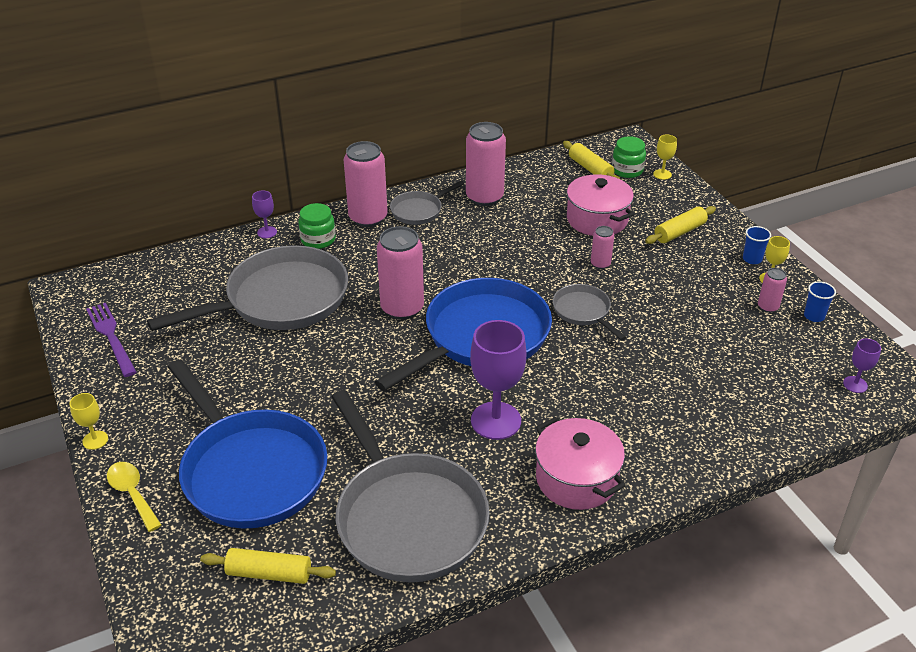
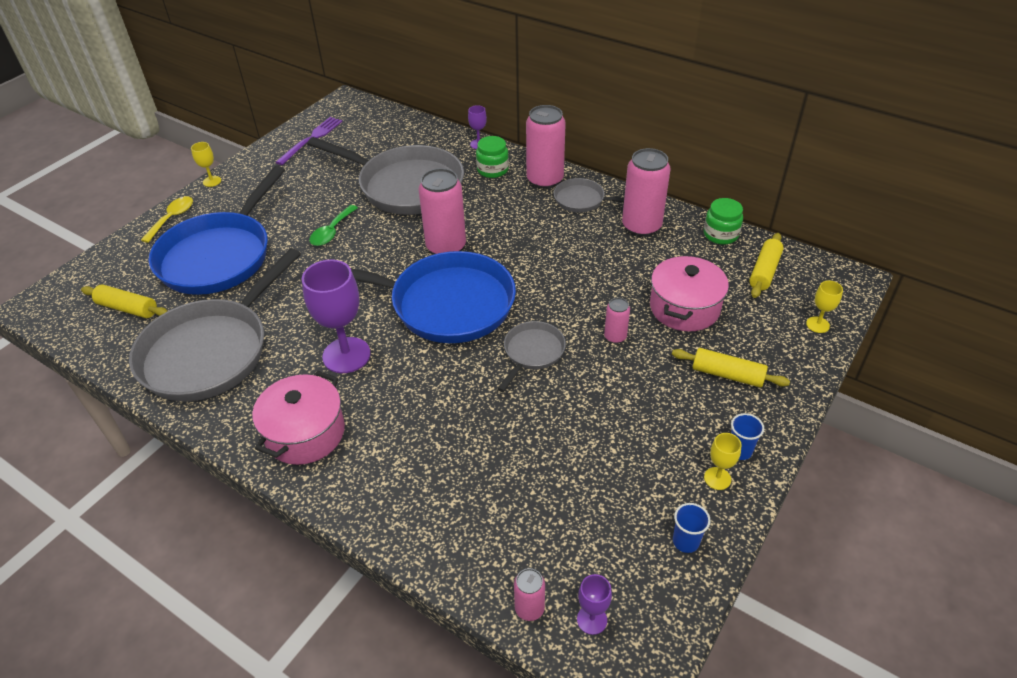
camera: 60 degrees right, 5 degrees up
(269, 573) = (128, 308): yellow rolling pin -> yellow rolling pin turned 45 degrees counterclockwise
(300, 373) = (332, 232): none -> green spoon
(627, 170) = (793, 297): green jar -> green jar (720, 234)
(768, 307) = (664, 492): pink can -> pink can (529, 608)

